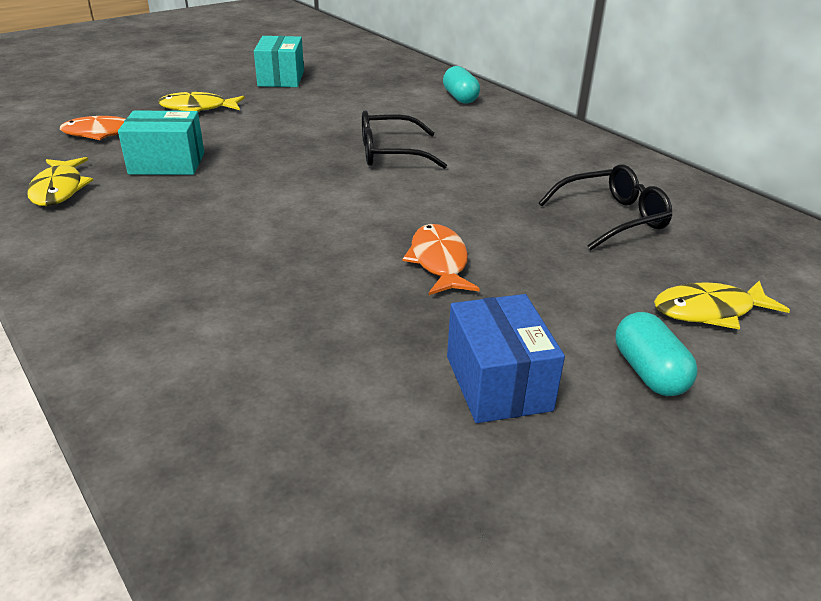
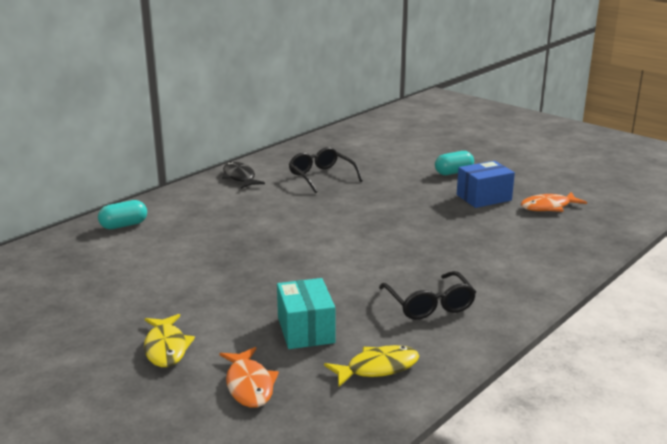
camera: 100 degrees left, 10 degrees down
(281, 78) = (65, 318): turquoise box -> none
(390, 153) = (252, 241): black glasses -> black glasses (429, 304)
(439, 262) = (396, 215): orange fish -> orange fish (548, 207)
(603, 159) = (240, 177): none -> black fish
(709, 311) = (400, 161): yellow fish -> none

